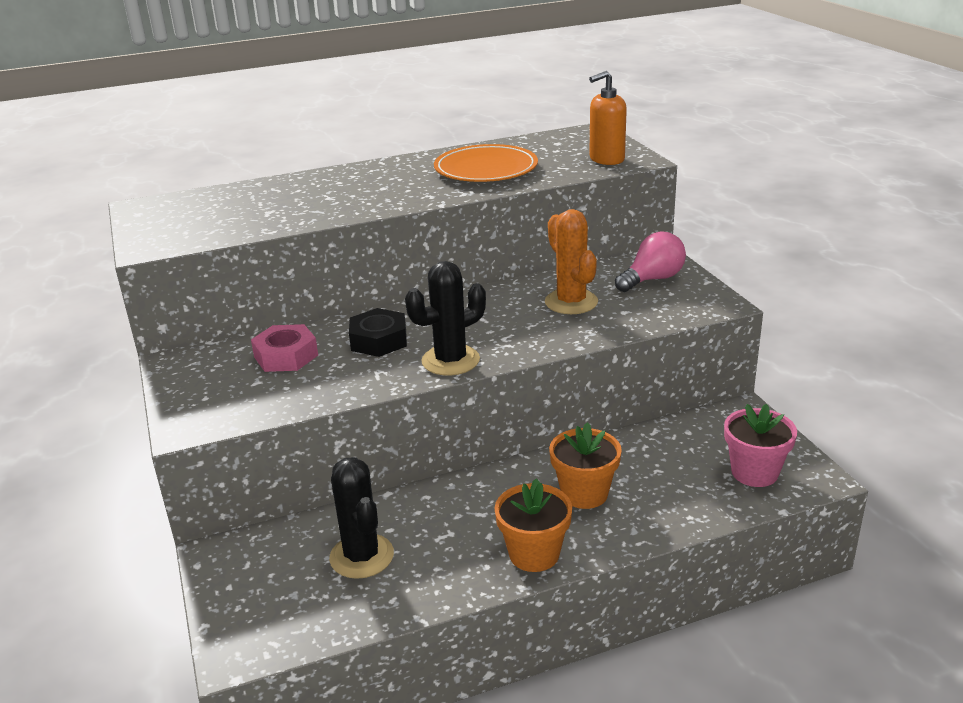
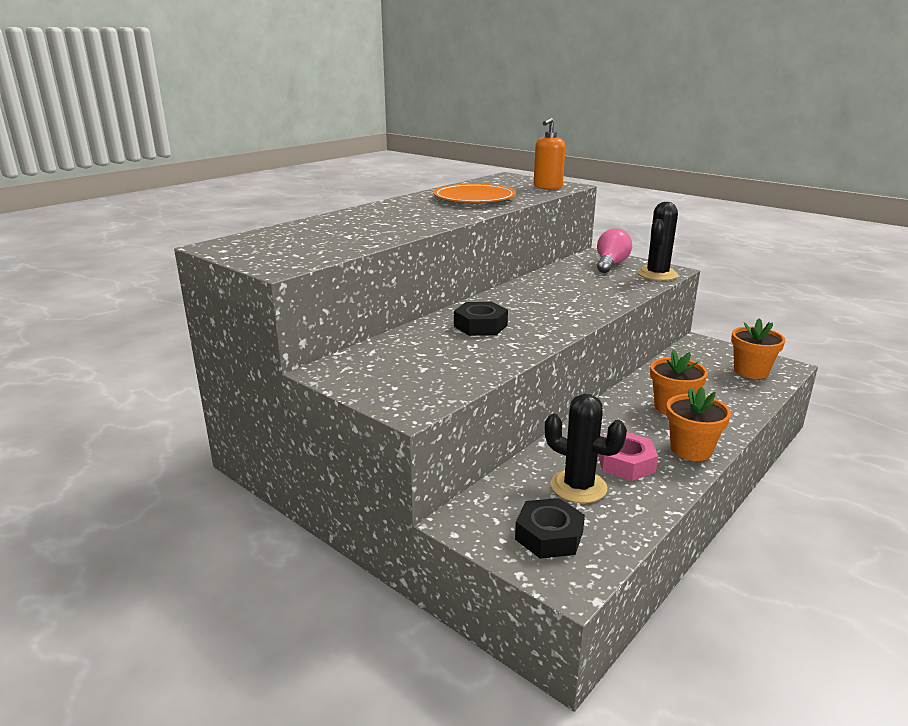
camera: 30 degrees left, 5 degrees down
(272, 598) = (549, 536): none -> black nut
(286, 356) = (421, 348): pink nut -> pink nut (626, 463)
(450, 360) = (553, 327): black cactus -> black cactus (657, 274)
(571, 302) = (580, 283): orange cactus -> none
(754, 472) = (751, 371): pink flower pot -> orange flower pot

